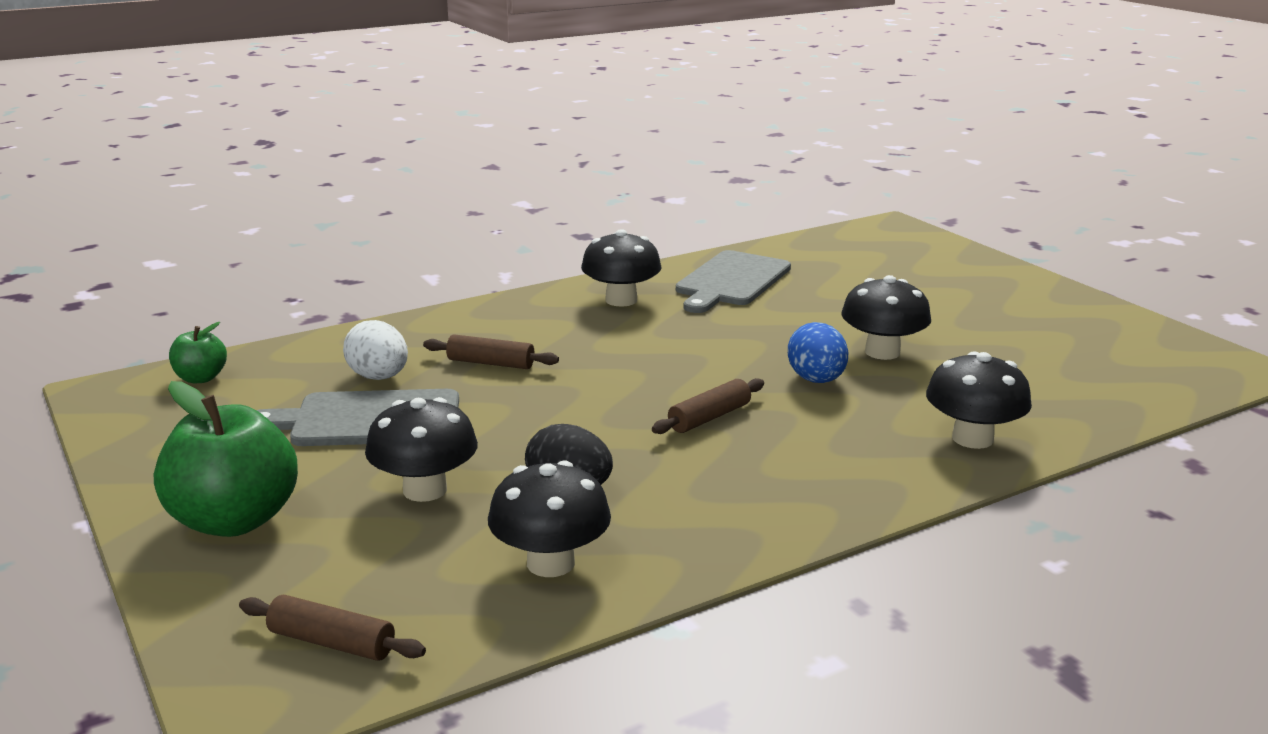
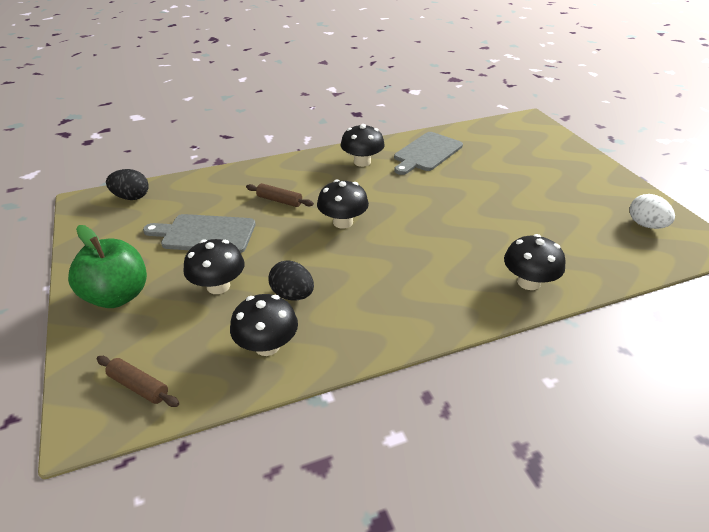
camera: 10 degrees right, 15 degrees up
(201, 378) = (131, 197): green apple -> black egg
(379, 377) = (219, 205): white egg -> white egg (646, 225)
(709, 417) = (384, 251): brown rolling pin -> none
(816, 380) = (452, 230): blue egg -> none
(882, 352) = (496, 212): black mushroom -> black mushroom (343, 222)

